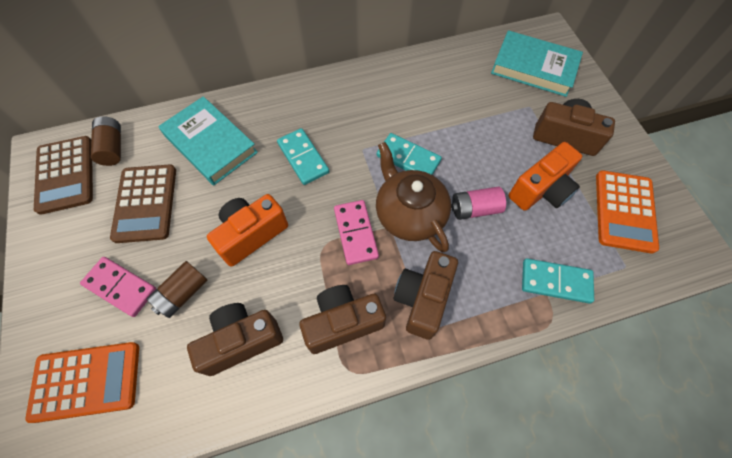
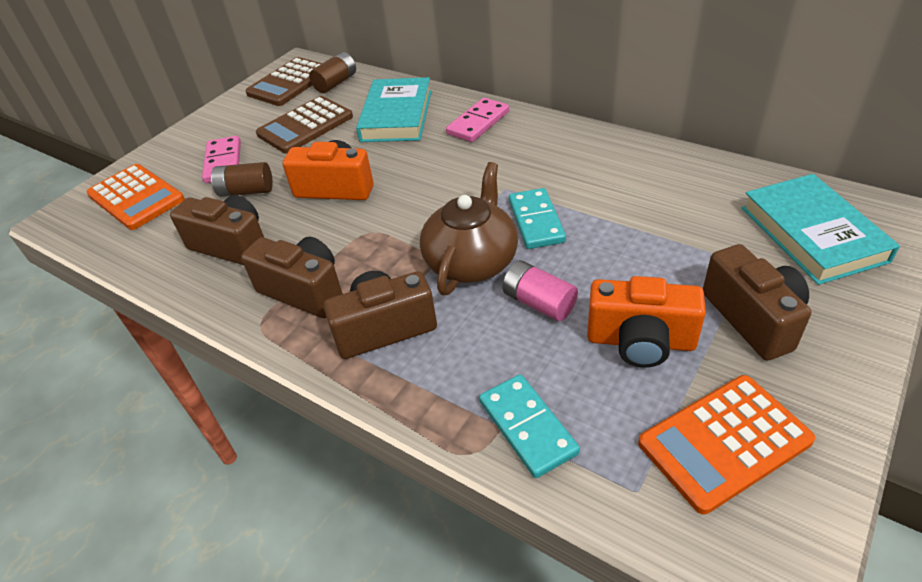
camera: 55 degrees right, 20 degrees down
(303, 158) = (447, 164): turquoise domino -> none
(355, 233) = (406, 241): pink domino -> pink domino (478, 123)

